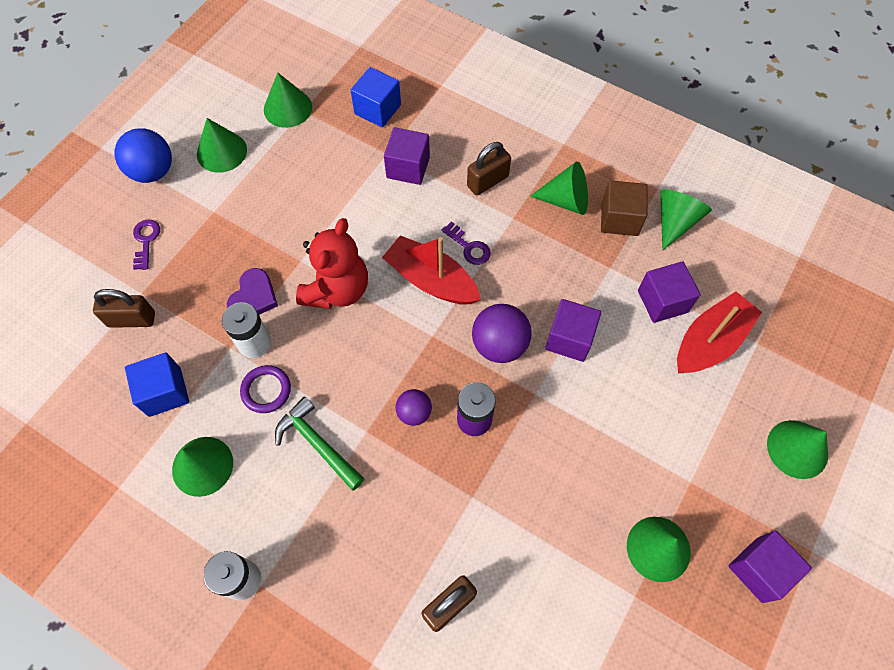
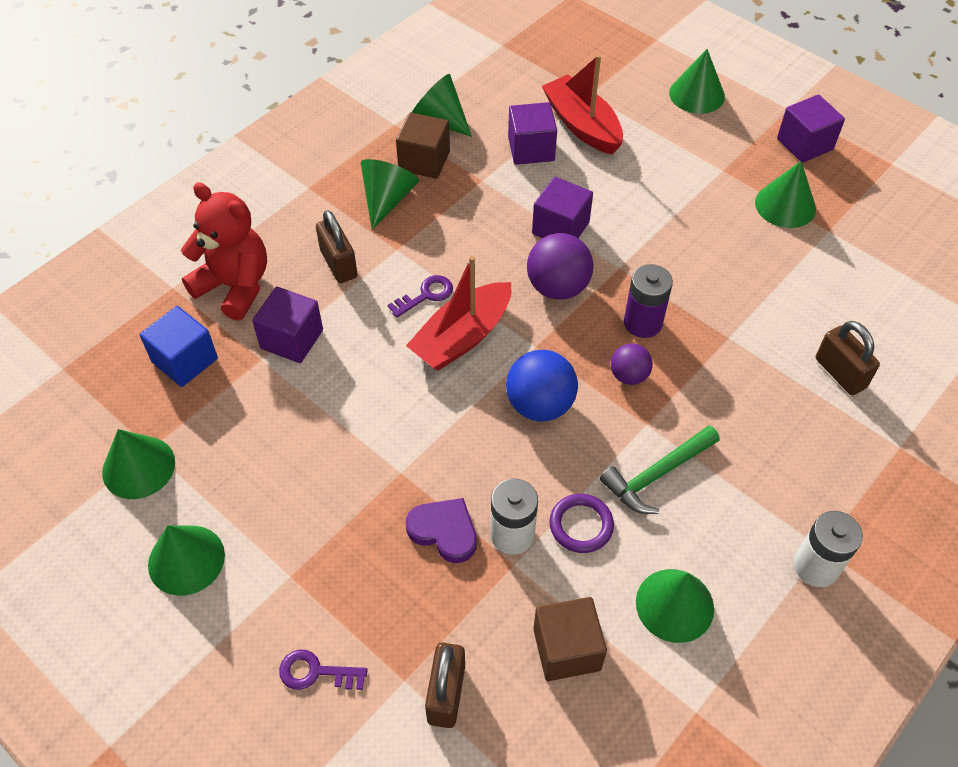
camera: 80 degrees left, 10 degrees down
(153, 172) = (189, 660): blue ball -> blue ball (540, 405)
(165, 392) = (566, 649): blue cube -> brown cube
(337, 289) = (453, 435): red teddy bear -> red teddy bear (235, 286)

